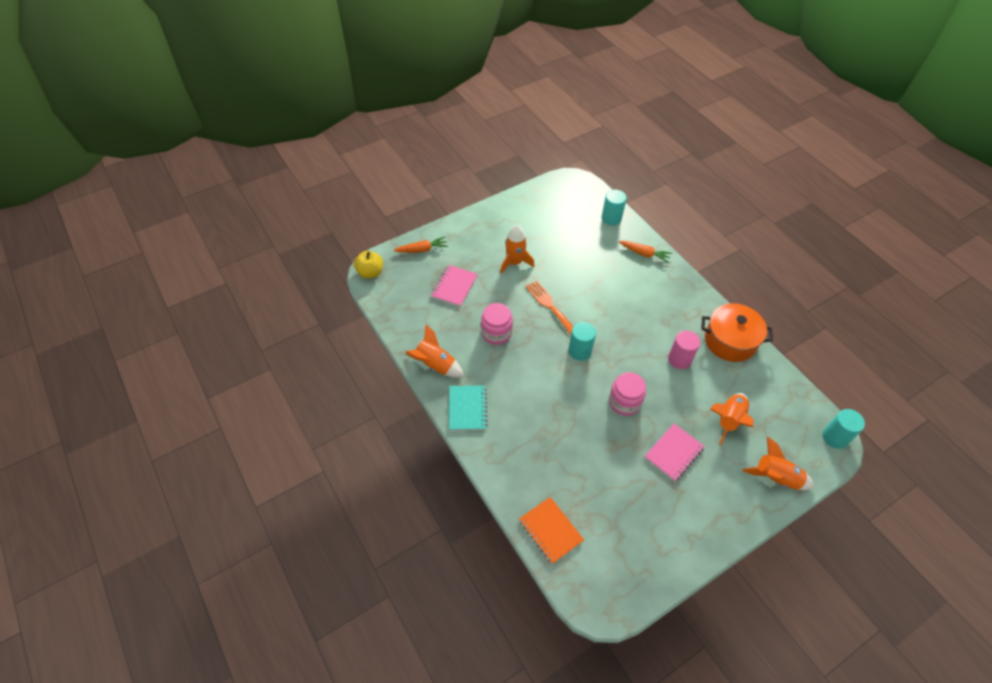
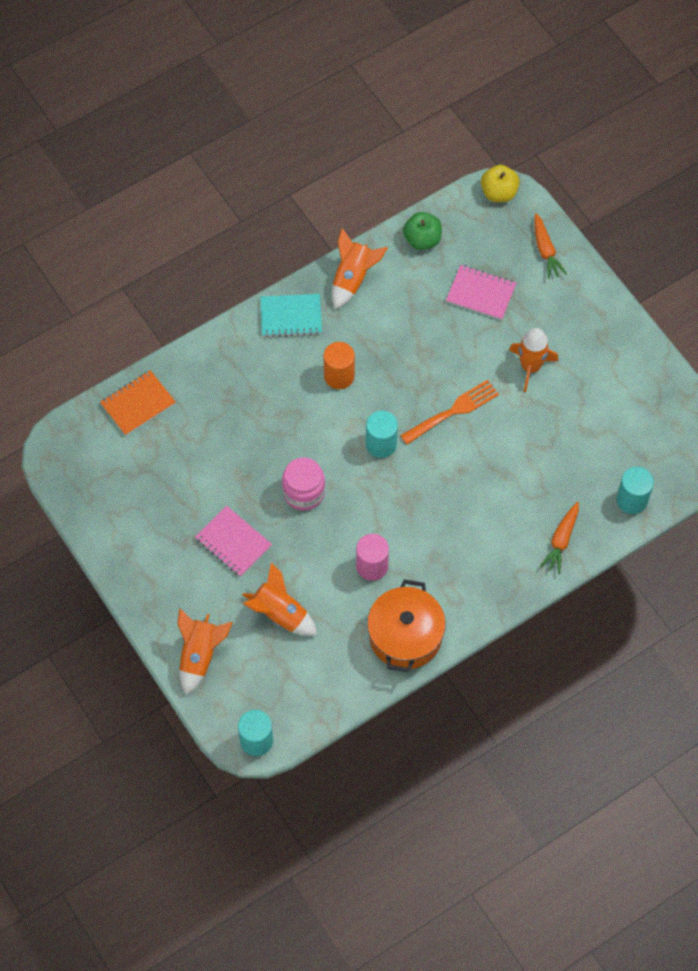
camera: 90 degrees right, 10 degrees up
(405, 319) = (422, 240): none -> green apple
(496, 333) = (405, 346): pink jar -> none
(522, 376) = (339, 376): none -> orange cylinder

